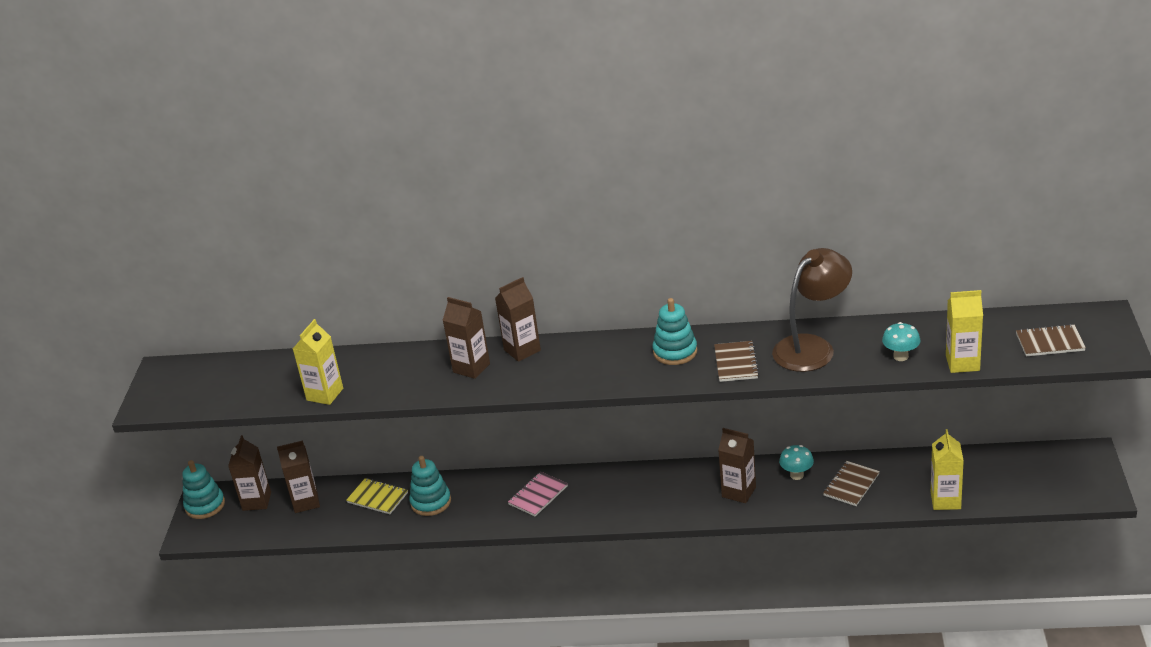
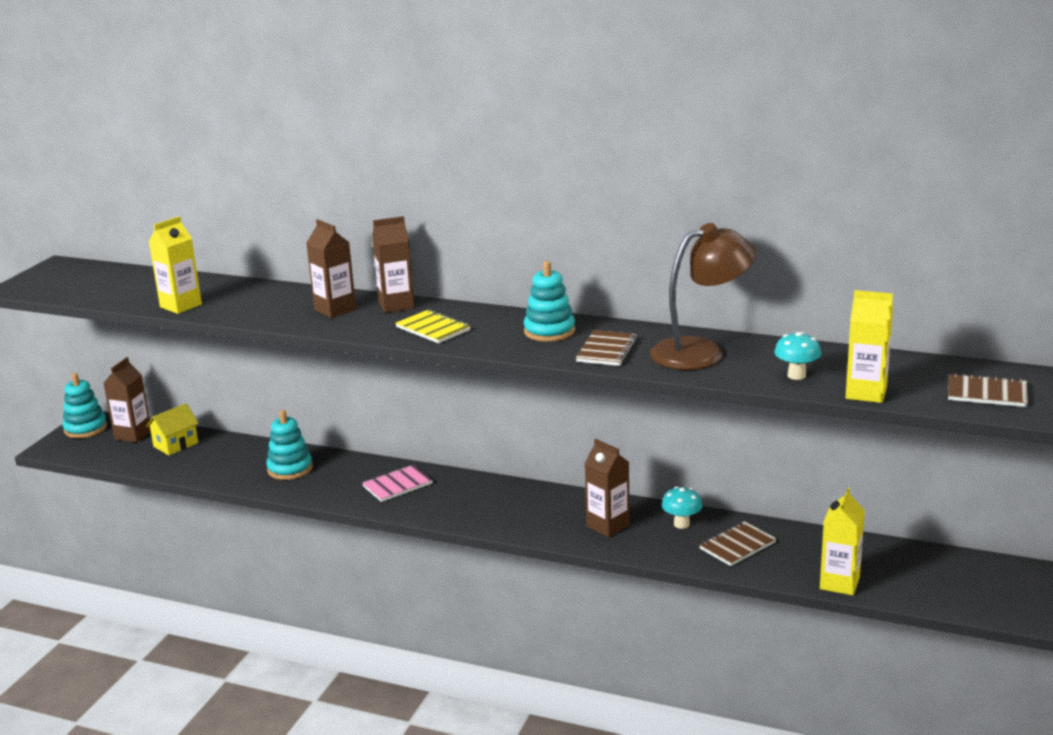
camera: 15 degrees right, 10 degrees down
(306, 502) = (175, 444): brown carton -> yellow house
(377, 498) = (243, 455): yellow notebook -> yellow notebook (433, 329)

